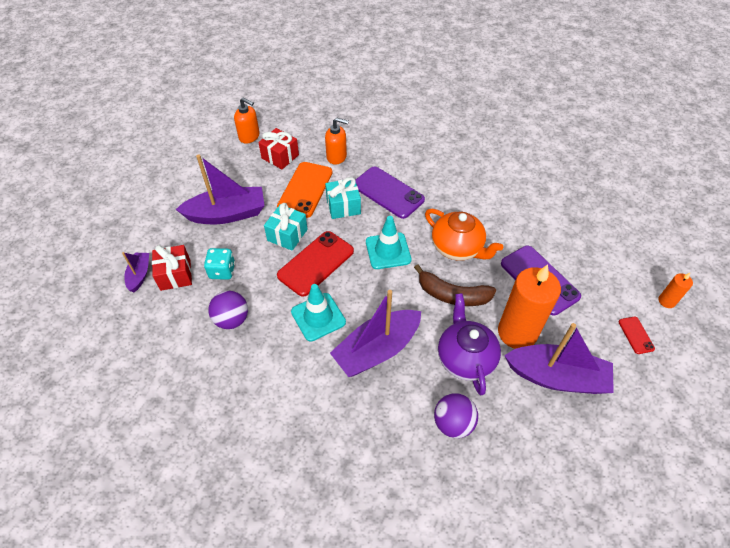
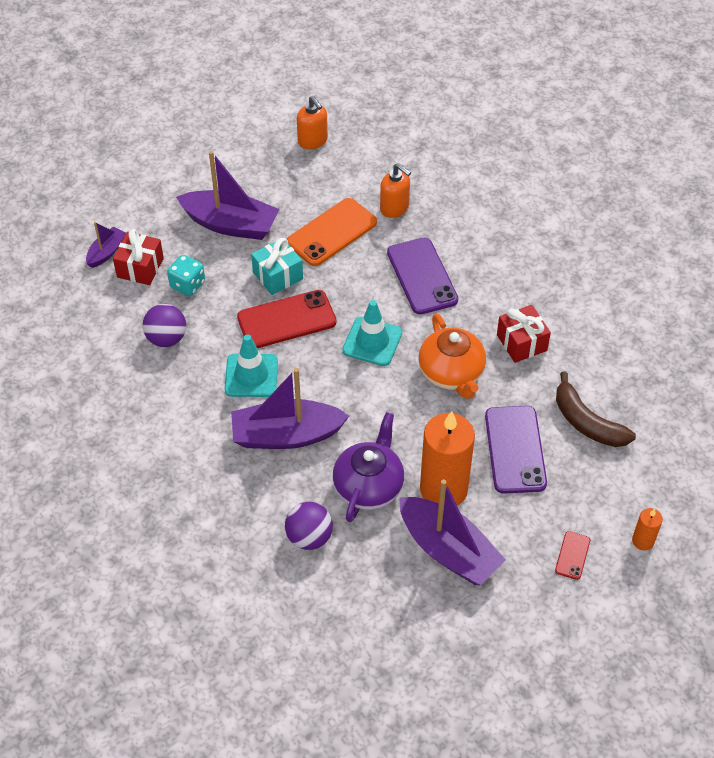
camera: 30 degrees right, 0 degrees up
(280, 156) = (330, 180): red gift -> red gift (521, 343)
(343, 206) = (360, 270): turquoise gift -> none
(452, 295) = (406, 419): brown banana -> brown banana (587, 422)

